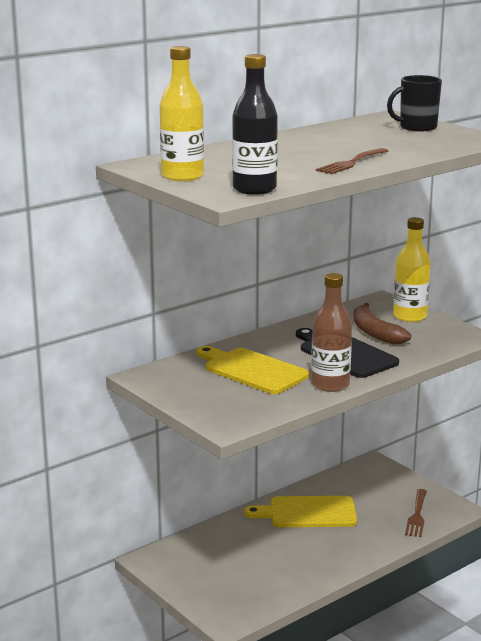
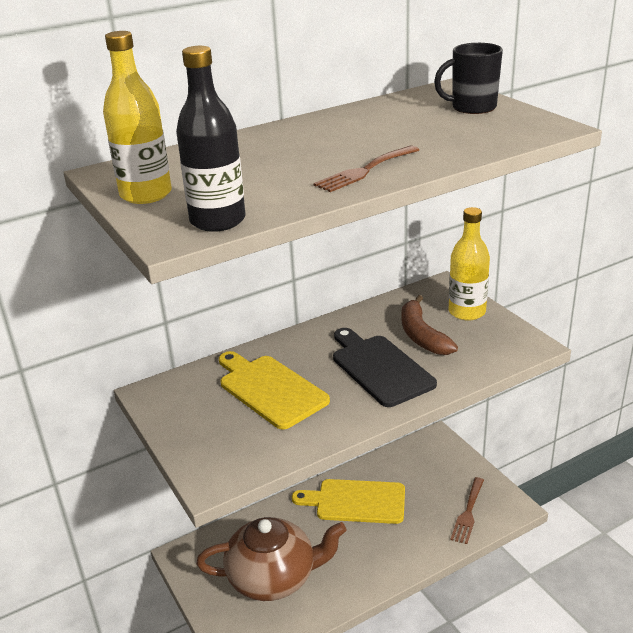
camera: 10 degrees right, 10 degrees up
(244, 570) = (273, 577): none -> brown teapot
(330, 384) = (349, 417): brown bottle -> none

